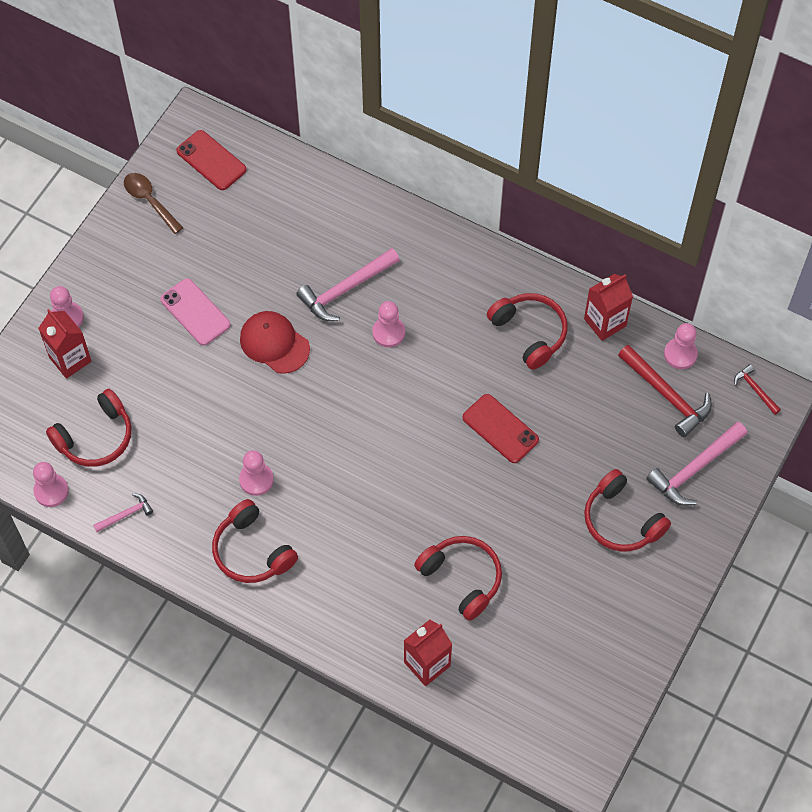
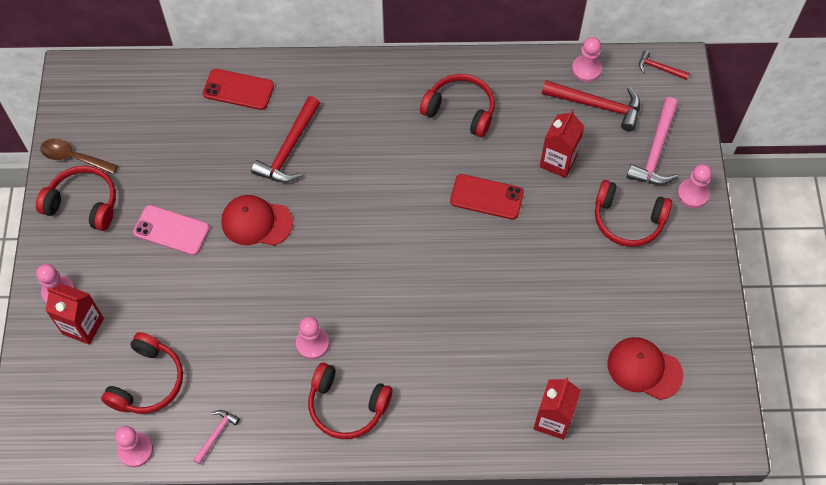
camera: 30 degrees left, 0 degrees up
(211, 160) = (108, 99): red phone -> red phone (238, 89)
(345, 289) = (289, 149): pink hammer -> red hammer
(388, 332) = (347, 166): pink pawn -> pink pawn (693, 194)
(462, 578) = (535, 334): red headphones -> red headphones (83, 204)
(542, 665) = (644, 369): none -> red cap
(605, 322) = (513, 73): red carton -> red carton (558, 161)

